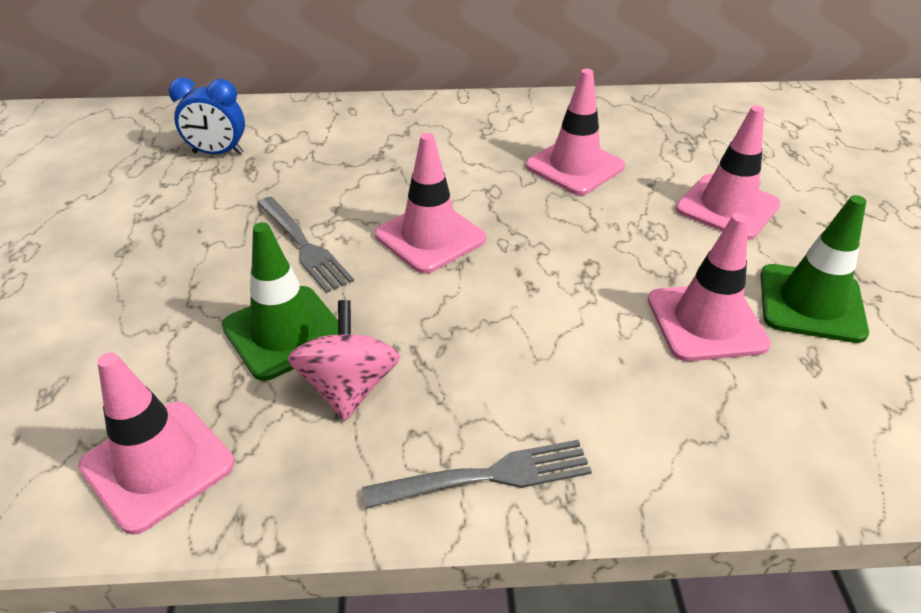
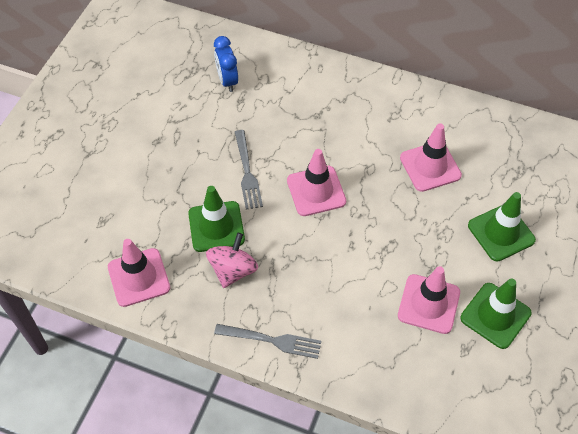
camera: 25 degrees right, 15 degrees up
(218, 153) = (227, 81): blue clock -> blue clock turned 45 degrees clockwise
(727, 207) = (501, 233): pink traffic cone -> green traffic cone

